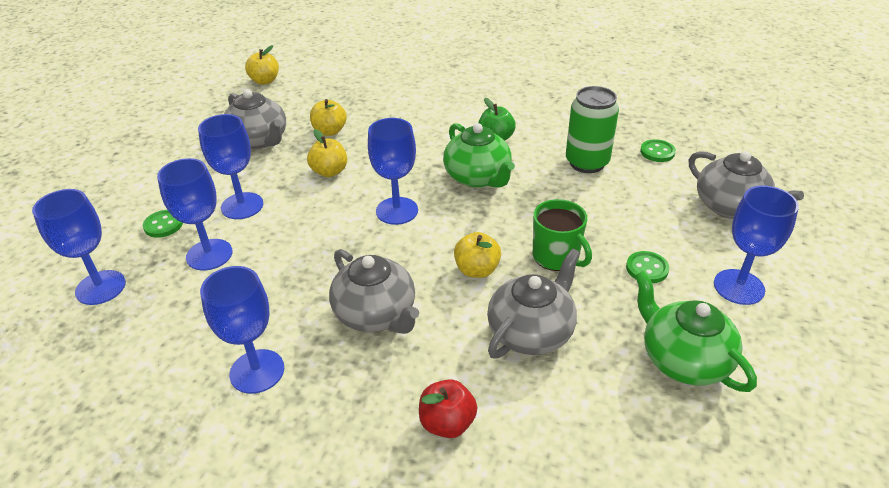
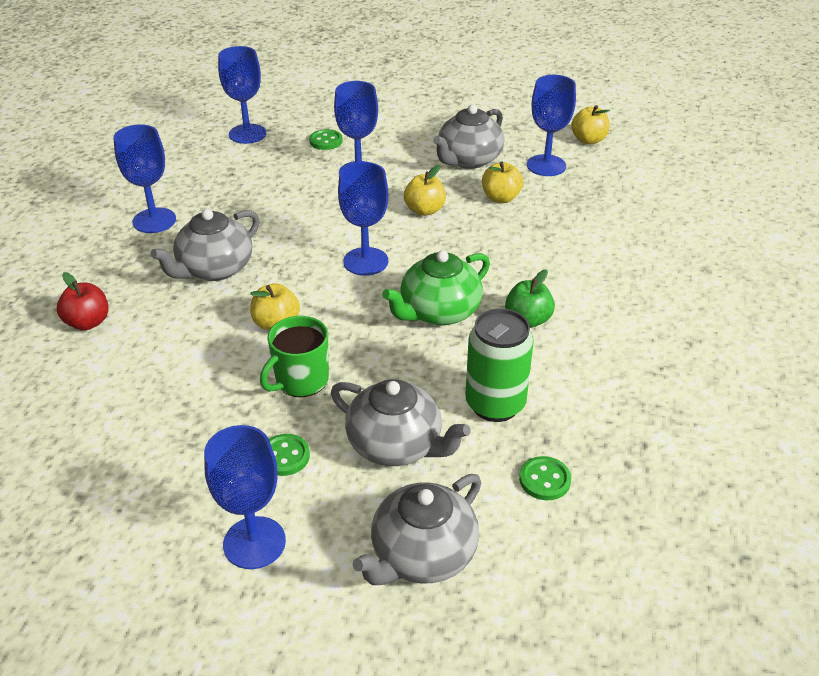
camera: 80 degrees right, 0 degrees up
(209, 255) = (289, 171): blue goblet -> blue goblet (546, 165)
(531, 332) = (187, 366): grey teapot -> grey teapot (396, 445)
(683, 359) = (141, 479): green teapot -> none

